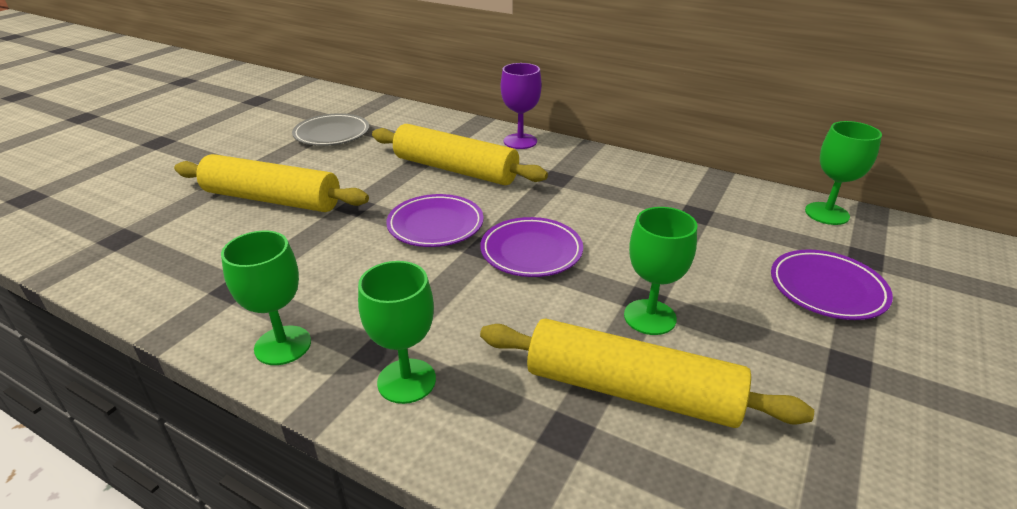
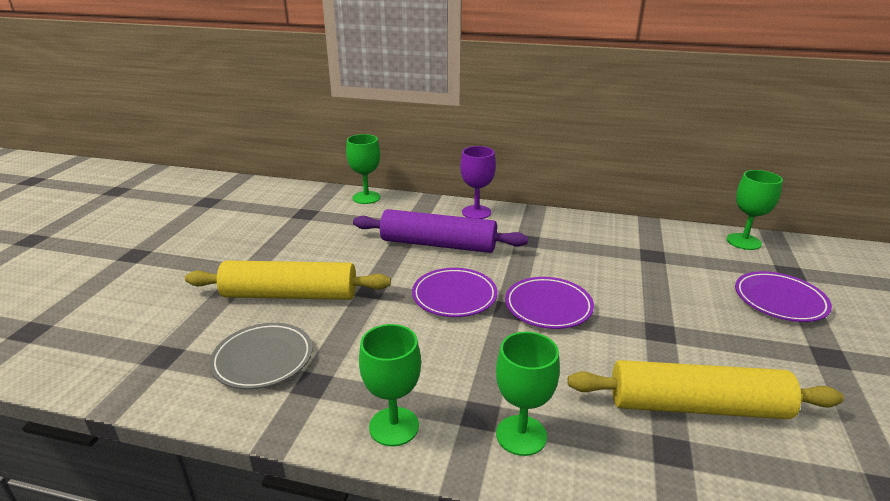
camera: 15 degrees left, 5 degrees down
(332, 134) = (304, 226): grey plate -> grey plate (263, 359)
(455, 169) = (438, 244): yellow rolling pin -> purple rolling pin
(649, 317) = (672, 345): green goblet -> green goblet (366, 197)

